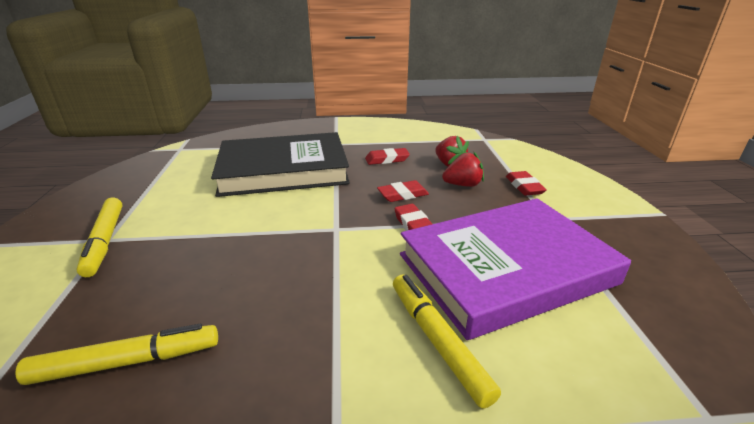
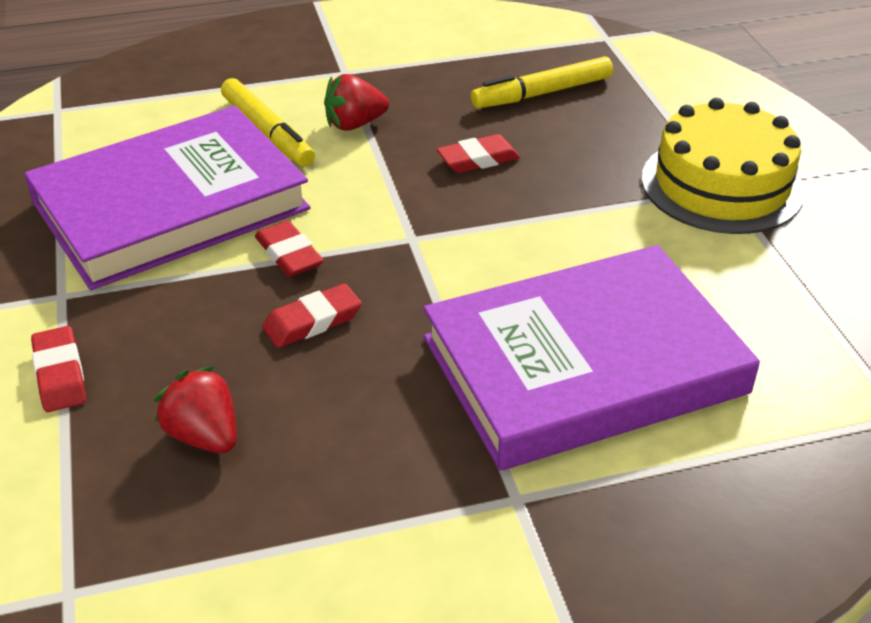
camera: 170 degrees right, 10 degrees up
(105, 241) = (721, 185): yellow marker -> yellow cake
(283, 170) = (583, 365): black book -> purple book
(387, 159) = (359, 437): red eraser -> red eraser (478, 159)
(463, 185) = (189, 364): red strawberry -> red strawberry (354, 124)

